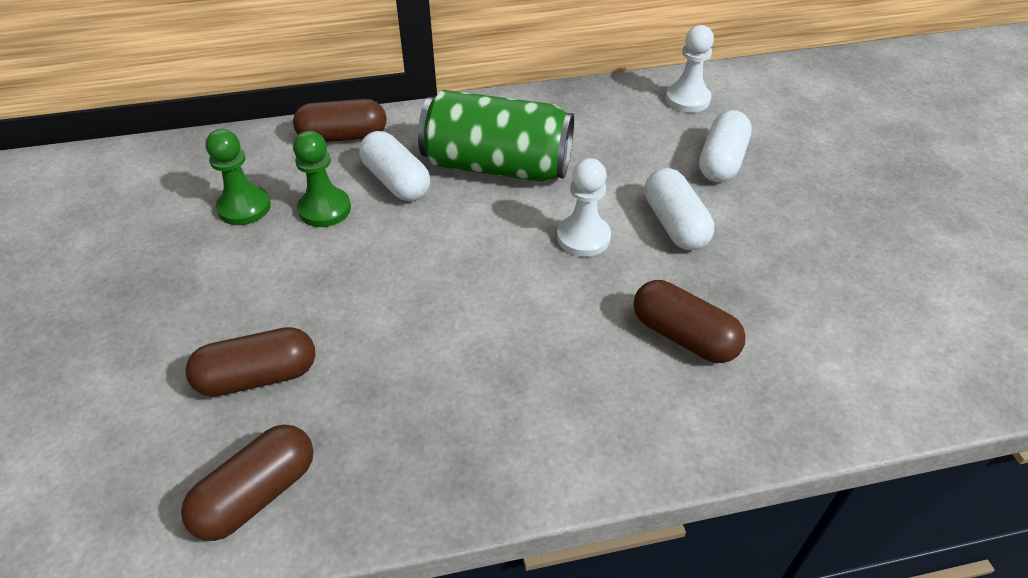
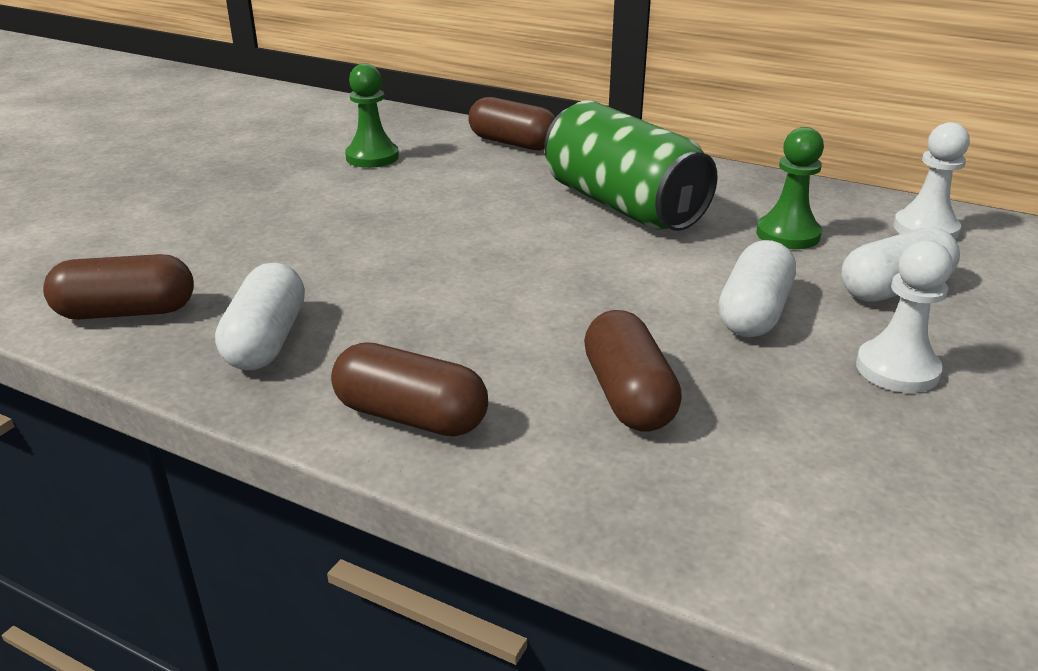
camera: 40 degrees right, 15 degrees down
(258, 377) = (231, 251): brown capsule -> brown capsule (411, 417)
(325, 209) = (429, 179): green pawn -> green pawn (788, 234)
(396, 181) = (514, 183): white capsule -> white capsule (266, 340)
(583, 237) = (633, 282): white pawn -> white pawn (897, 369)

